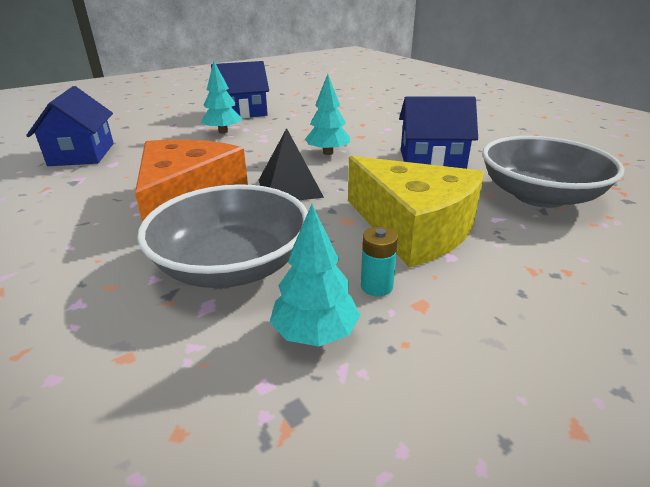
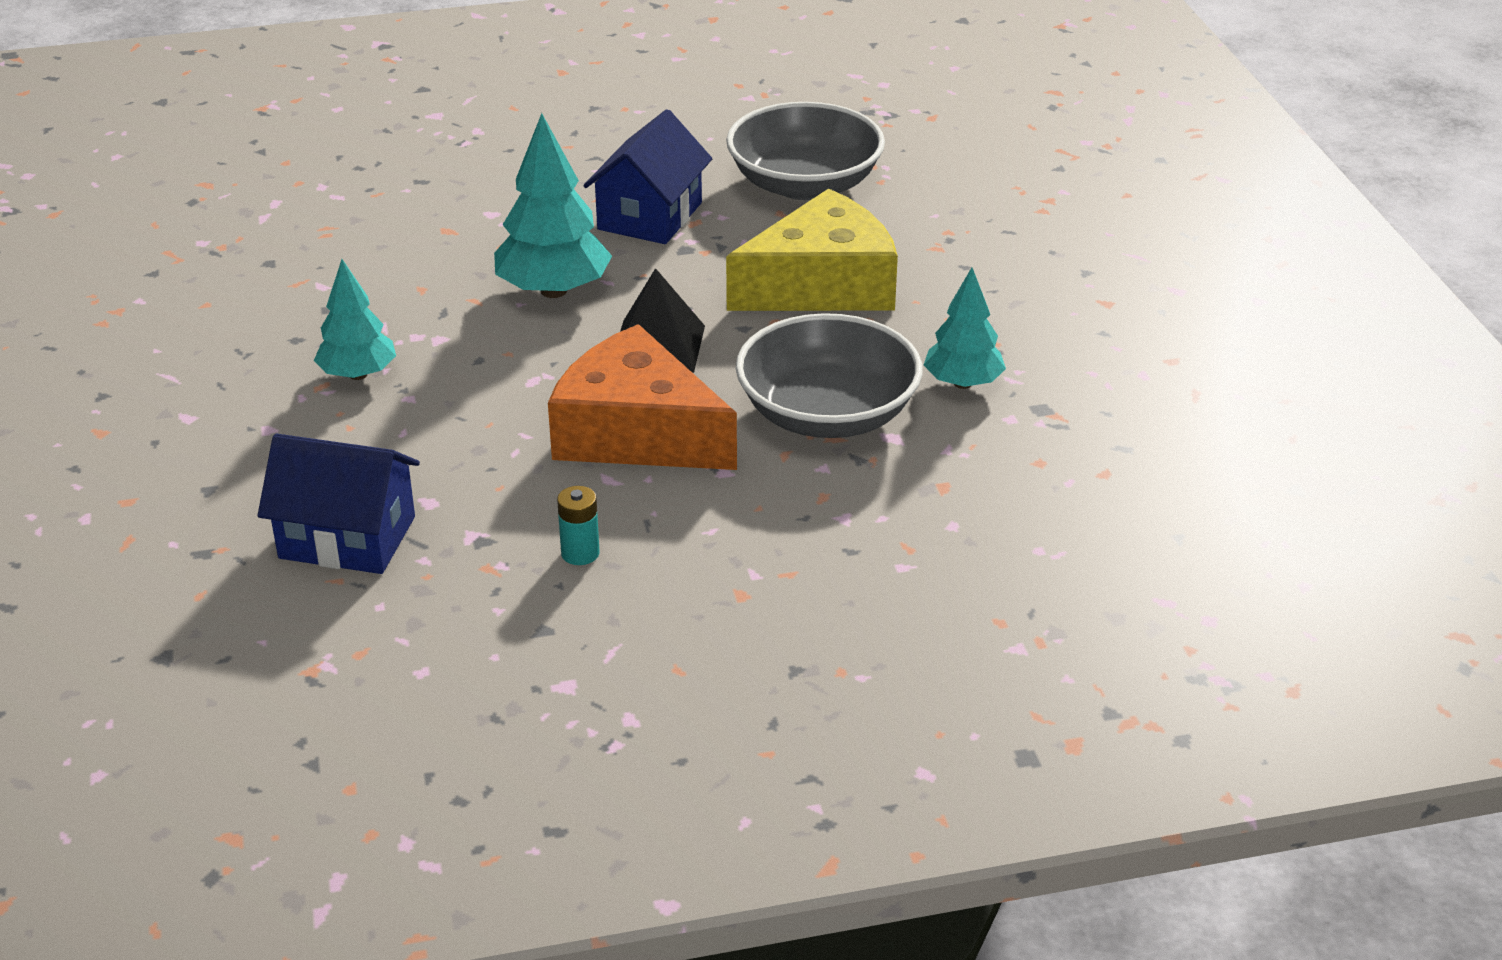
camera: 70 degrees left, 5 degrees up
(242, 112) = (251, 339): blue house -> none
(328, 153) = (554, 290): turquoise tree -> turquoise tree, size x1.54
(376, 286) = (914, 336): turquoise battery -> turquoise battery (580, 553)

